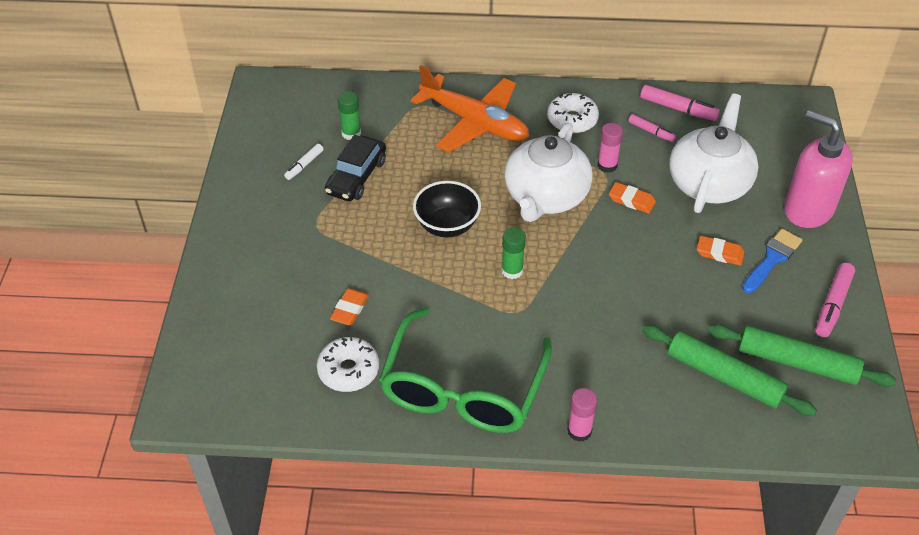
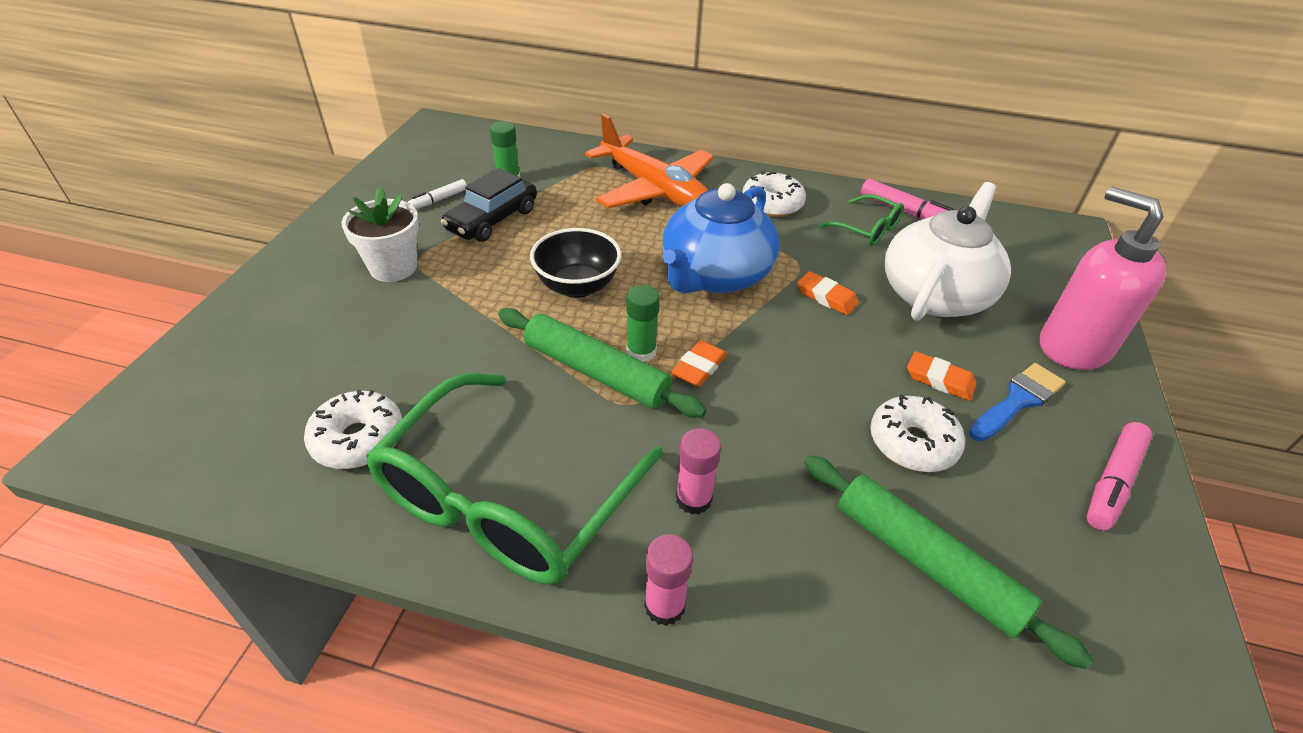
camera: 10 degrees right, 5 degrees down
(301, 235) = (393, 267): none -> white flower pot
(350, 309) = (404, 360): orange eraser -> orange eraser (699, 367)
(546, 197) = (715, 275): white teapot -> blue teapot
(607, 165) = (803, 255): pink glue stick -> pink glue stick (693, 499)
(651, 131) = (867, 229): pink marker -> green glasses
(707, 303) = (912, 443): none -> white donut
(797, 362) = (1052, 563): green rolling pin -> green rolling pin (596, 372)

